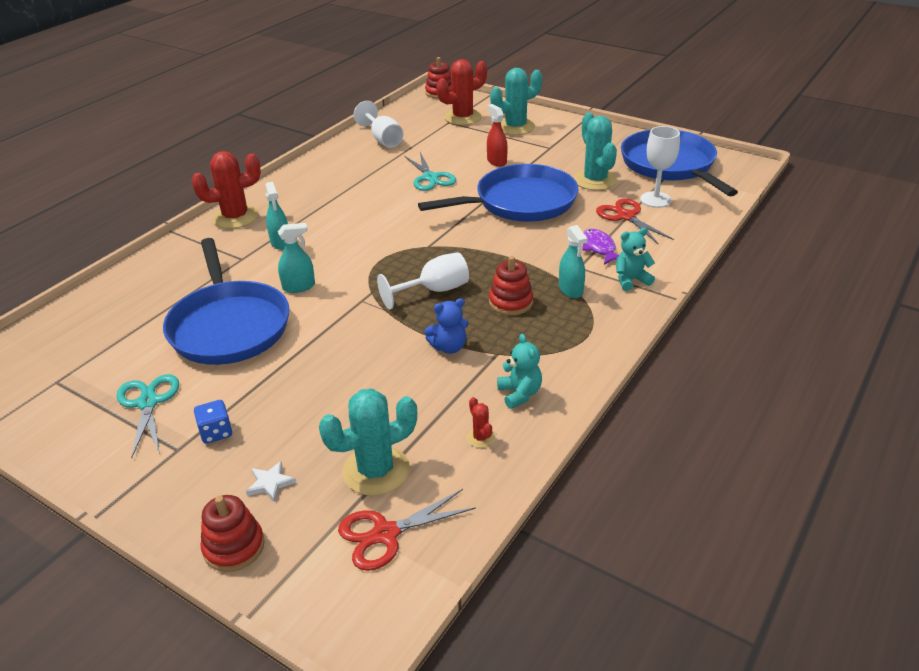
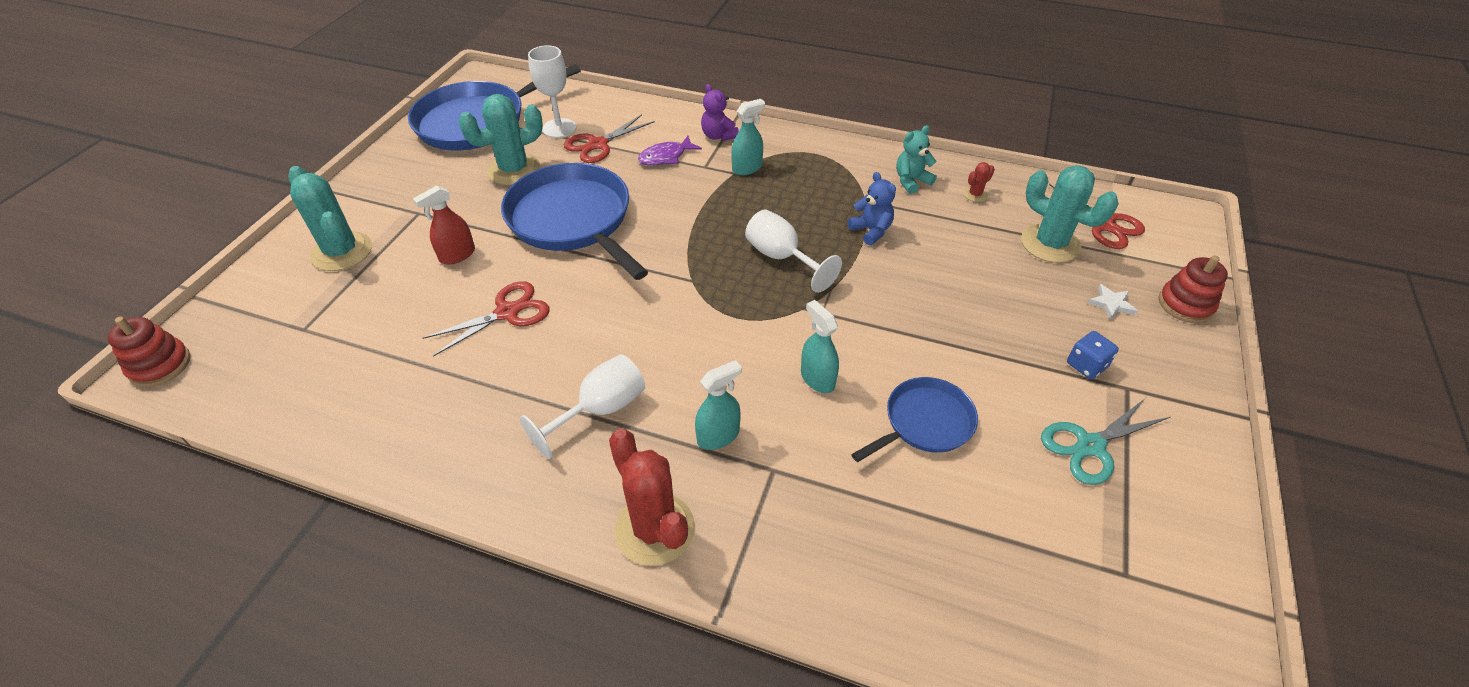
camera: 105 degrees left, 10 degrees up
(229, 326) = (925, 422): blue pan -> blue pan, size x0.55
(383, 139) = (359, 401): white goblet -> white goblet (600, 410)
(430, 178) = (507, 312): turquoise scissors -> red scissors
(462, 117) = (288, 315): red cactus -> none
(510, 302) = (782, 202): red stacking toy -> none
(631, 280) = (718, 136): turquoise teddy bear -> purple teddy bear

